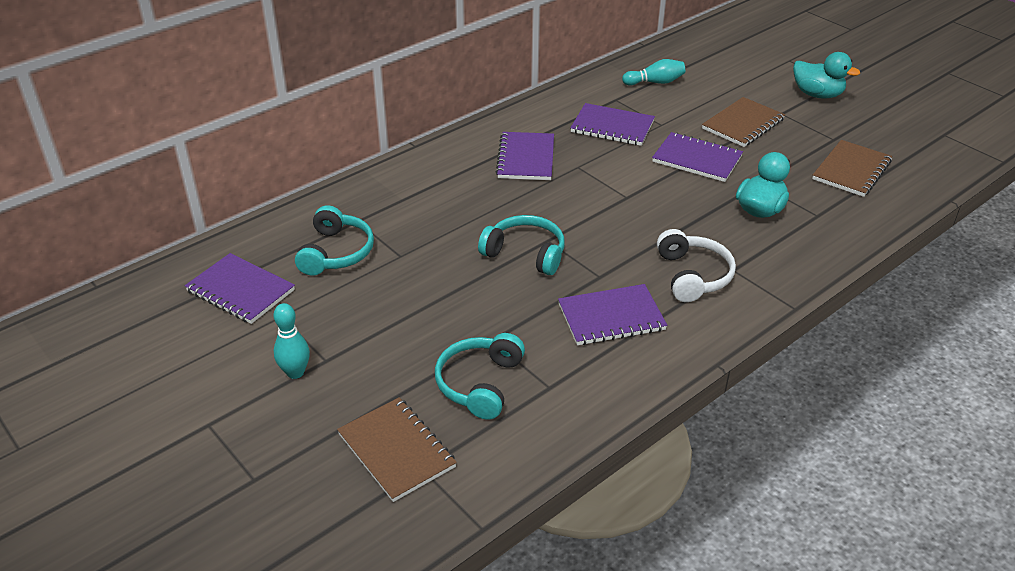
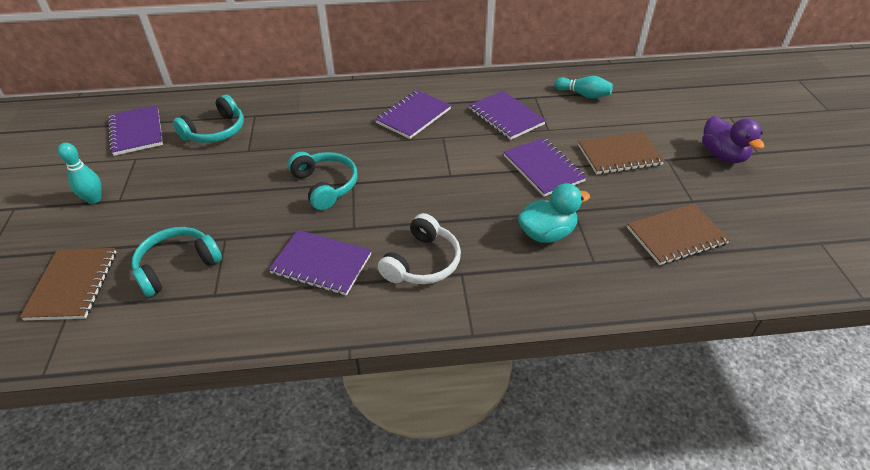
camera: 35 degrees right, 5 degrees up
(817, 94) = (722, 155): turquoise duck -> purple duck

